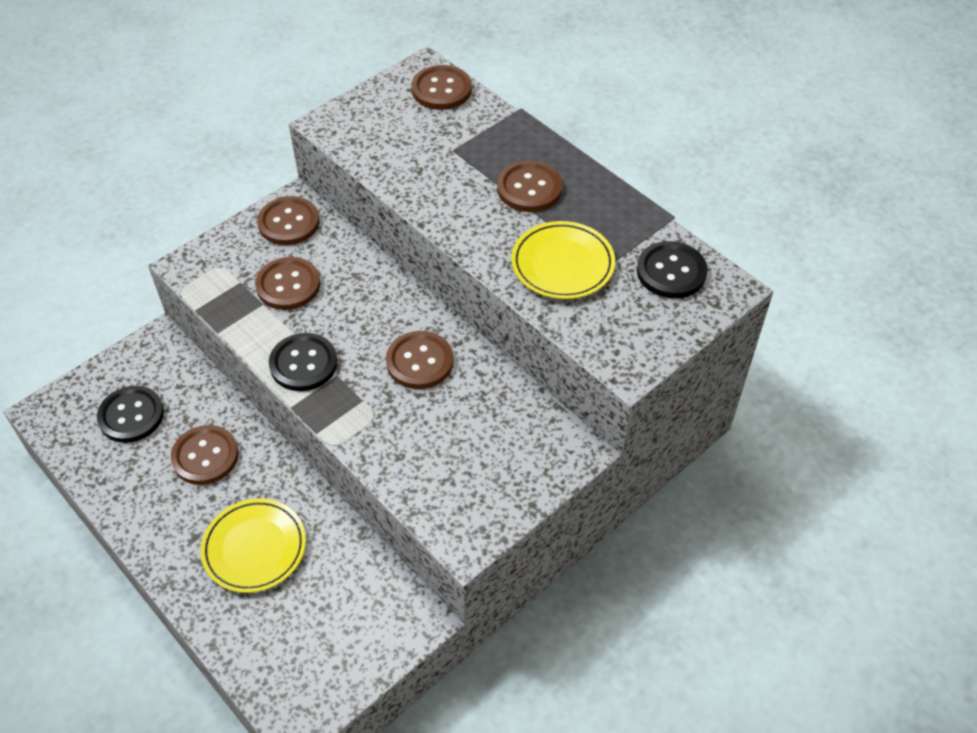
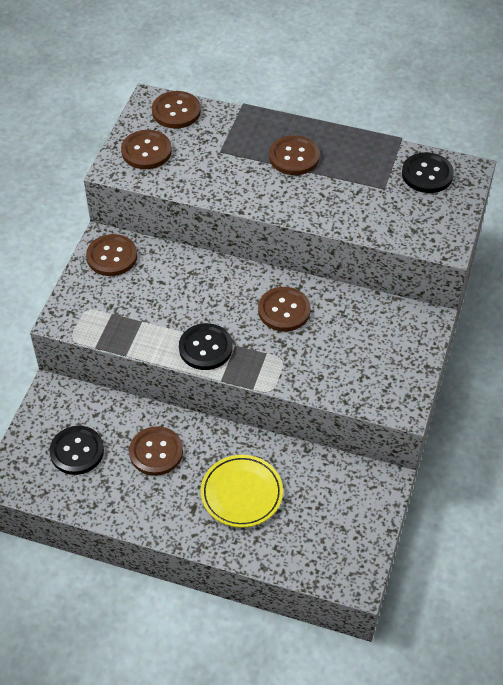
camera: 30 degrees left, 0 degrees up
(288, 285) = (149, 300): brown button -> brown button (146, 151)
(562, 264) = (356, 199): yellow plate -> none

